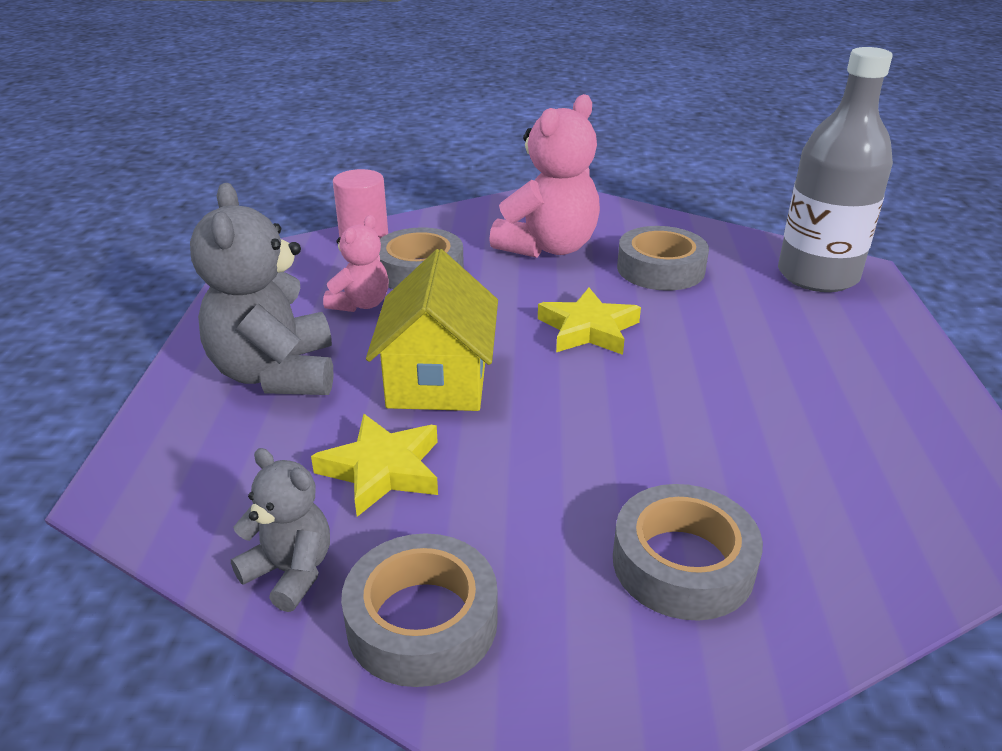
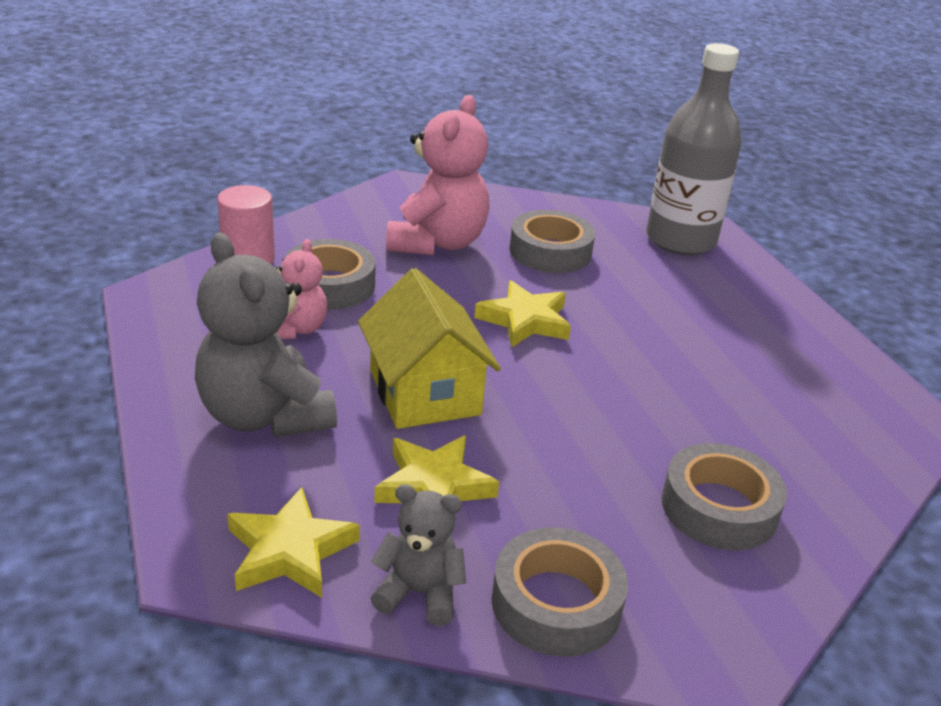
camera: 25 degrees left, 0 degrees up
(203, 500) = (290, 551): none -> yellow star

